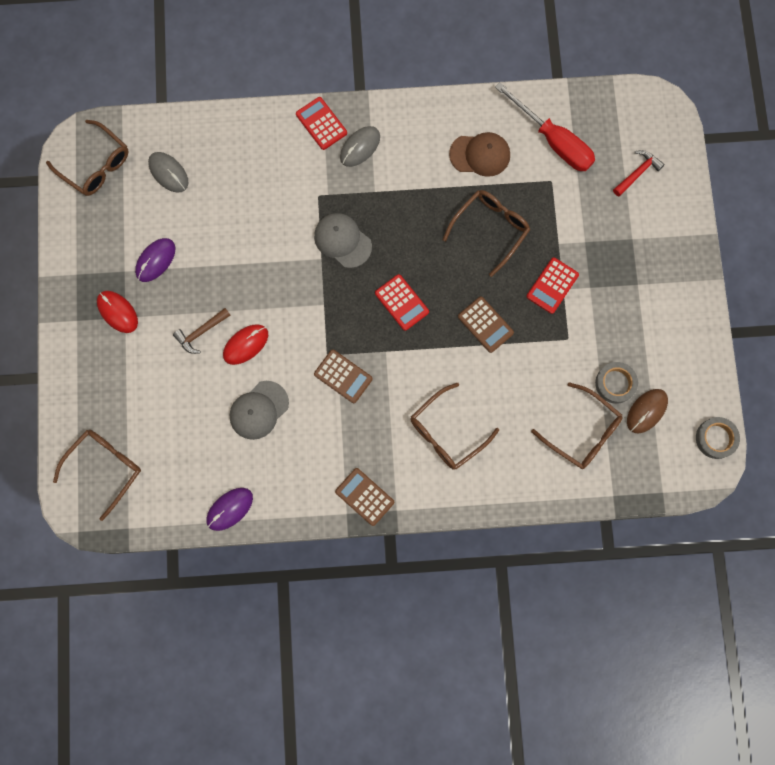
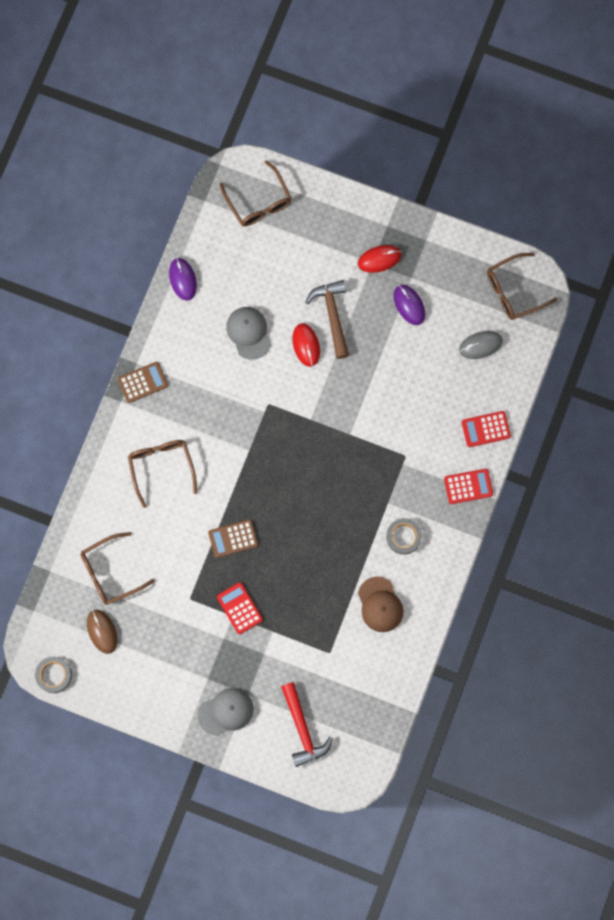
camera: 115 degrees right, 0 degrees up
(201, 332) = (332, 315): brown hammer -> brown hammer, size x1.54
(342, 241) = (357, 458): grey cap -> grey cap (226, 711)
(343, 376) = (244, 408): brown calculator -> none
(360, 147) = (432, 508): grey mouse -> none
(401, 302) = (283, 481): red calculator -> red calculator (486, 429)
(480, 155) = (380, 604): brown cap -> brown cap turned 45 degrees counterclockwise
(490, 230) = (310, 581): brown glasses -> none
(553, 141) = (364, 672): red screwdriver -> none
(615, 383) = (136, 618): grey tape -> grey tape (403, 537)
(637, 173) = (303, 729): red hammer -> red hammer, size x1.54

